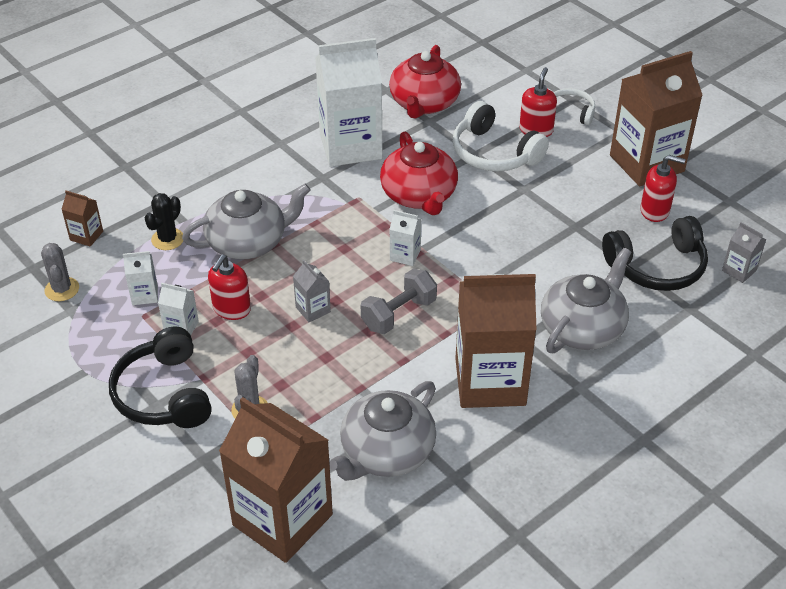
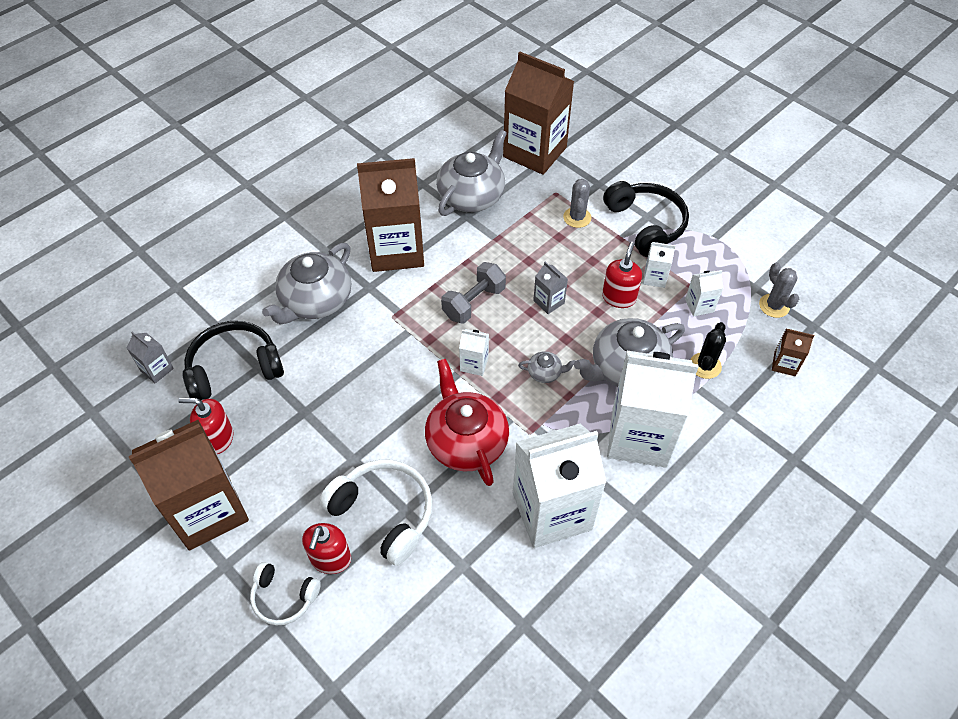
camera: 175 degrees right, 10 degrees up
(257, 189) = (639, 437): none -> white carton
(333, 243) = (545, 373): none -> grey teapot
(424, 103) = (471, 600): red teapot -> none

